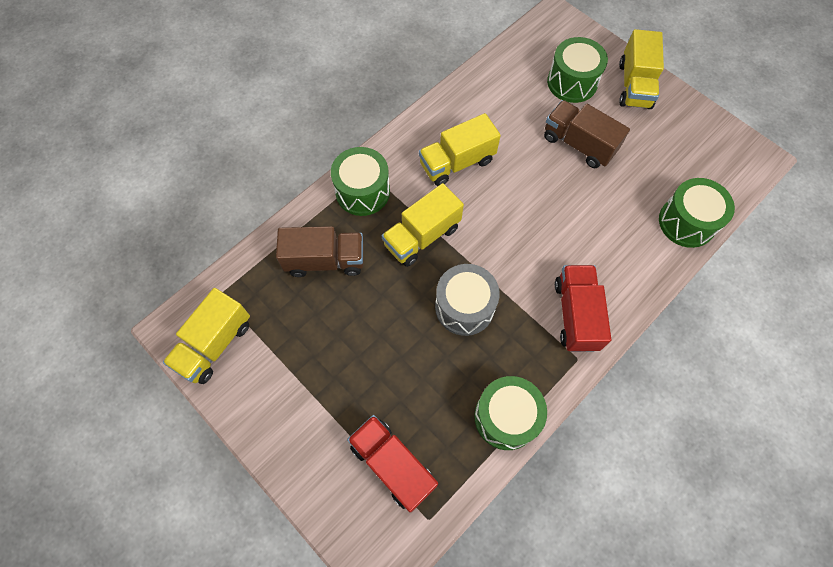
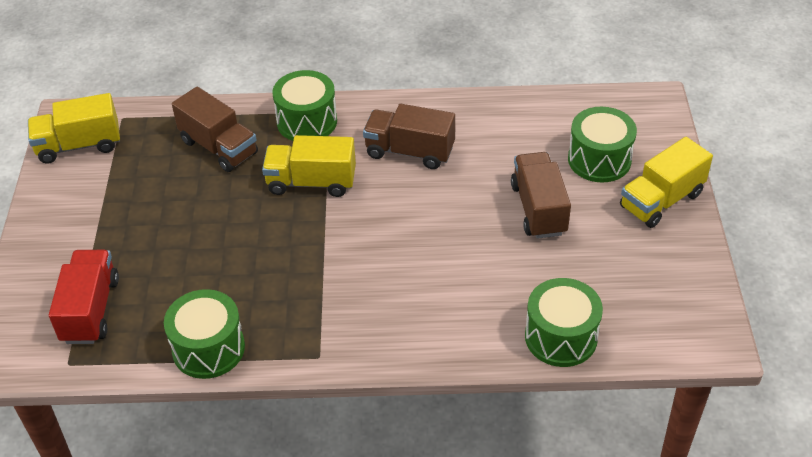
camera: 45 degrees right, 20 degrees down
(457, 162) = (409, 151): yellow truck -> brown truck
(464, 307) = (278, 253): grey drum -> none
(576, 315) = (360, 326): red truck -> none

